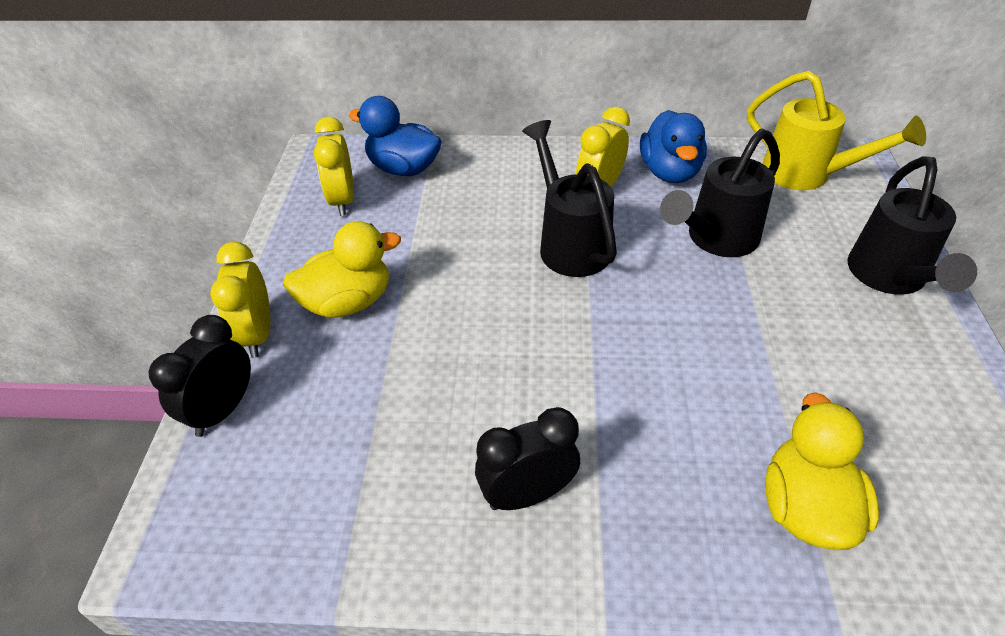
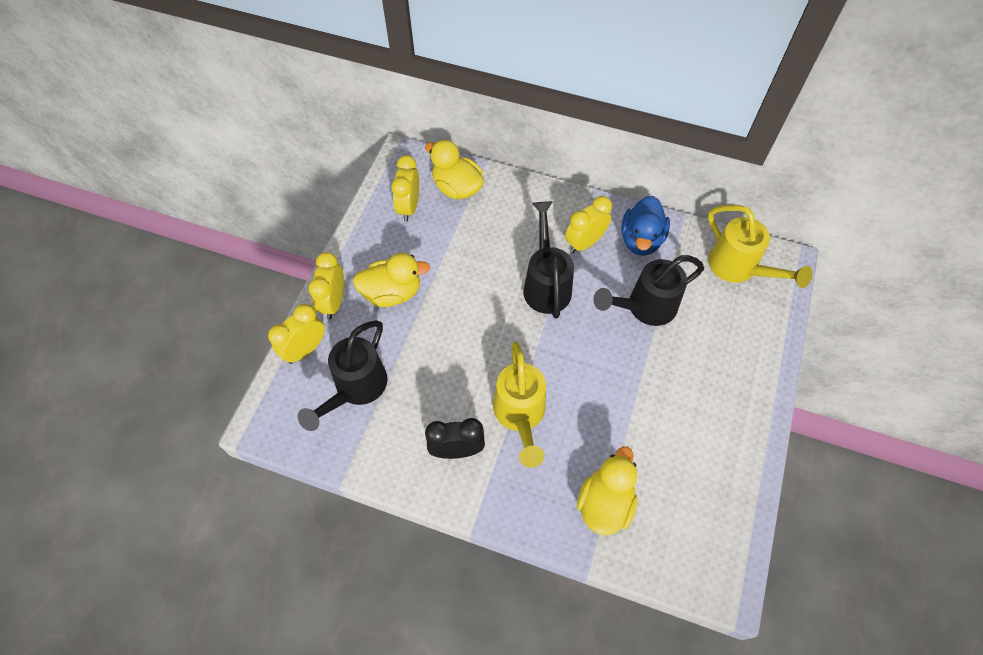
camera: 15 degrees right, 15 degrees up
(223, 410) = (305, 349): black clock -> yellow clock
(403, 169) = (457, 188): blue duck -> yellow duck
(609, 416) = (520, 416): none -> yellow watering can
(889, 279) = (745, 371): black watering can -> black watering can (355, 389)

